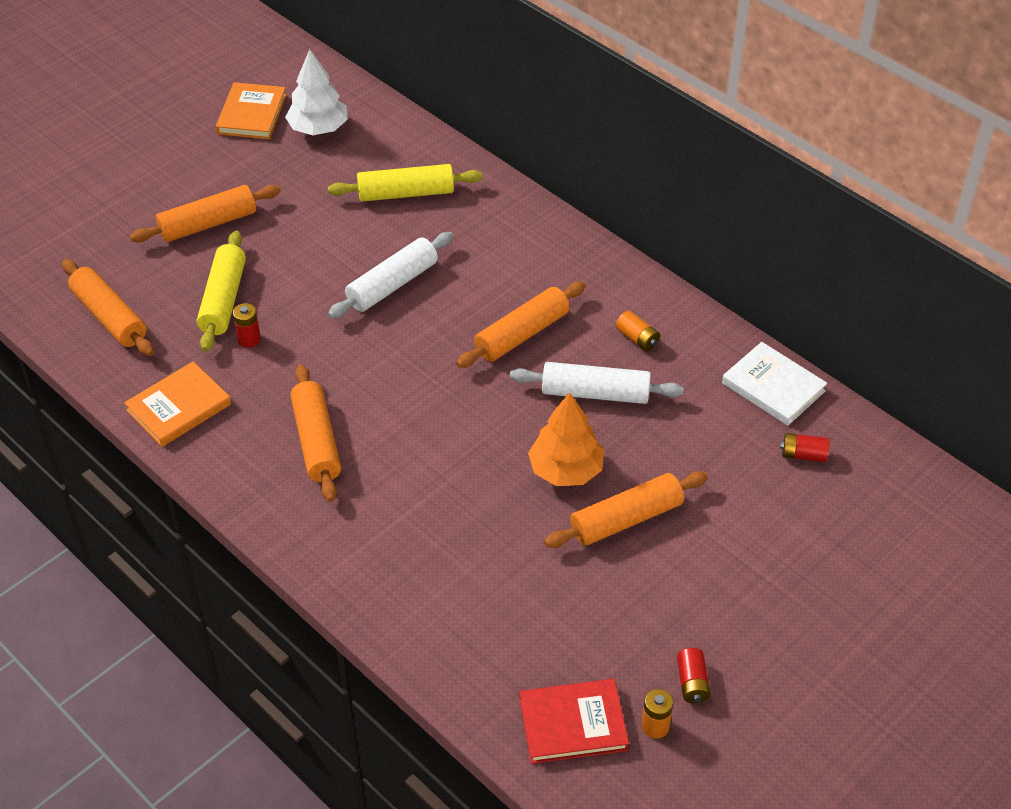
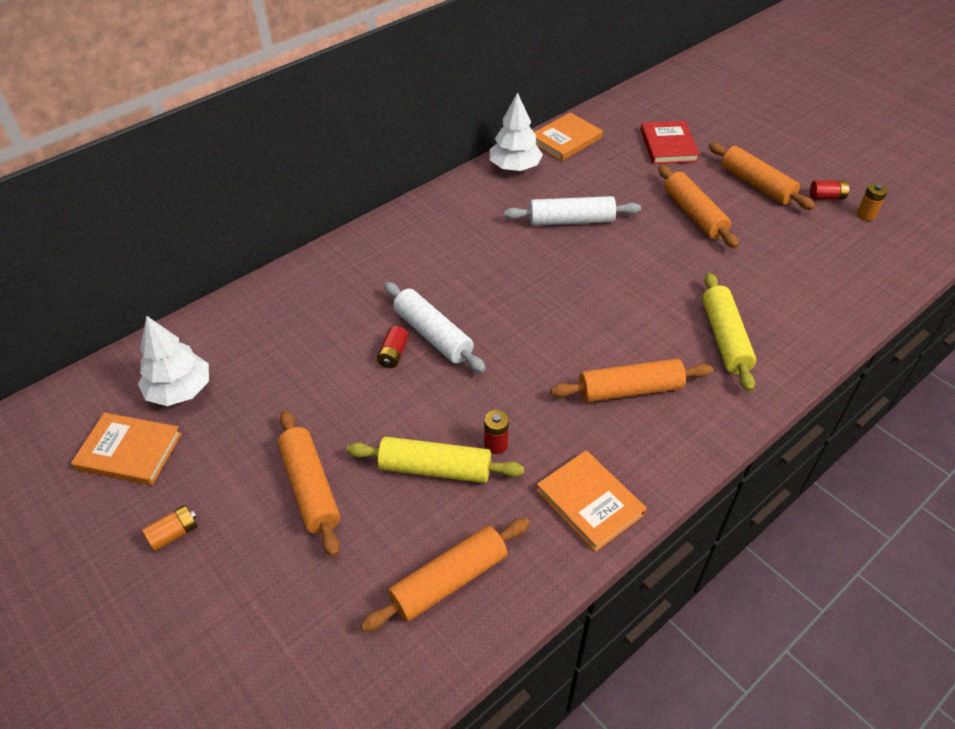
camera: 85 degrees left, 0 degrees up
(406, 193) = (307, 323): yellow rolling pin -> yellow rolling pin (724, 338)
(522, 334) = (504, 256): orange rolling pin -> orange rolling pin (756, 184)
(566, 470) = (650, 240): orange tree -> none
(573, 724) = (877, 251): red book -> red book (668, 145)
(595, 393) = (571, 221): white rolling pin -> white rolling pin turned 75 degrees clockwise
(637, 339) = (514, 196): orange battery -> orange battery (174, 534)
(698, 337) = (515, 167): none -> white tree
(773, 387) = (565, 140): white book -> orange book
(803, 455) = (627, 134): red battery -> red battery (393, 354)

